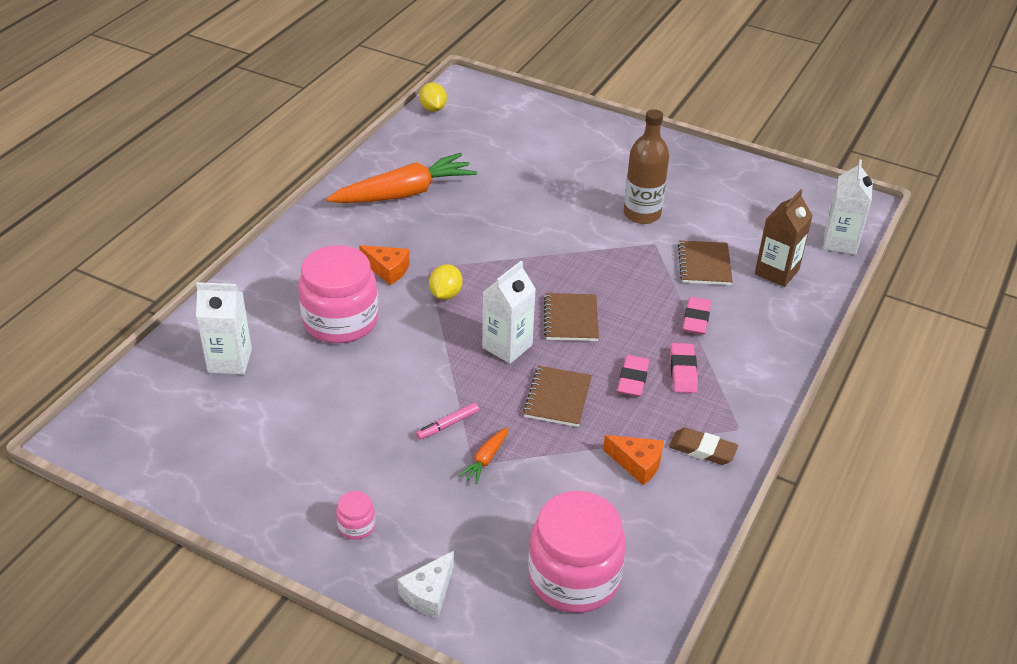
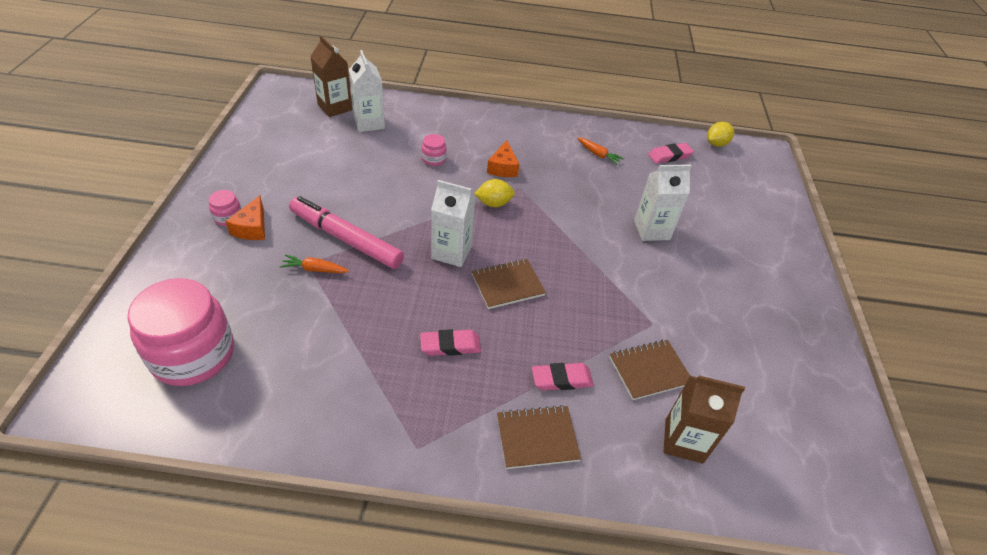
camera: 65 degrees right, 5 degrees up
(171, 387) = (335, 107): none -> brown carton
(340, 321) = (433, 159): pink jar -> pink jar, size x0.42
(404, 193) = (598, 154): orange carrot -> orange carrot, size x0.42
(429, 593) = (167, 270): white cheese -> none
(448, 425) = (346, 239): pink marker -> pink marker, size x2.34
(557, 398) = (403, 297): brown notebook -> brown notebook (537, 438)
(637, 464) = (340, 371): orange cheese -> orange cheese (252, 228)
(642, 214) = (689, 305): brown bottle -> none
(683, 371) = (479, 383): pink eraser -> pink eraser (669, 156)
(702, 450) = (375, 421): brown eraser -> none
(840, 242) = (787, 502): white carton -> white carton (651, 230)

